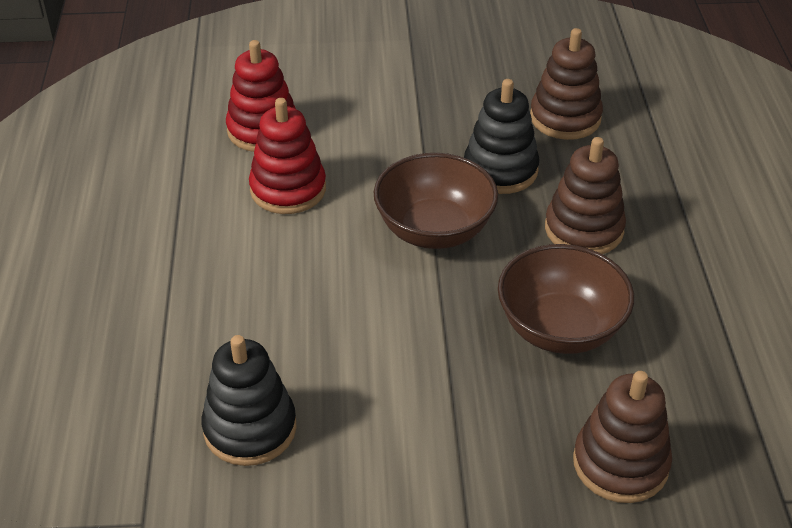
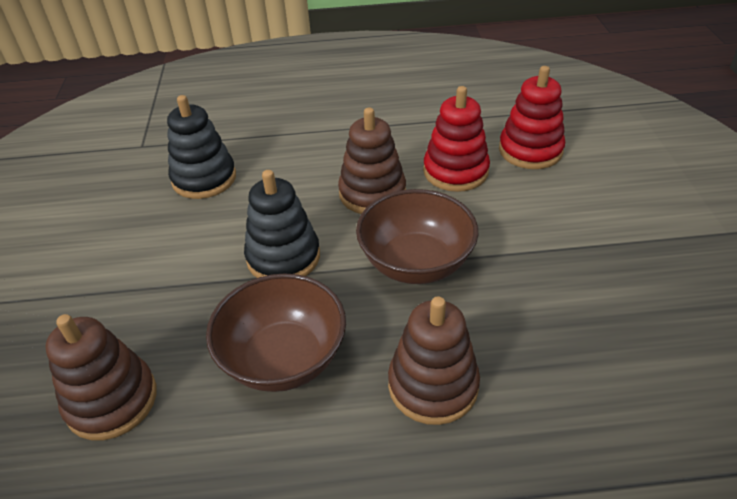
camera: 90 degrees right, 0 degrees up
(500, 170) = (518, 311): black stacking toy -> black stacking toy (283, 257)
(565, 118) = (638, 374): brown stacking toy -> brown stacking toy (372, 193)

